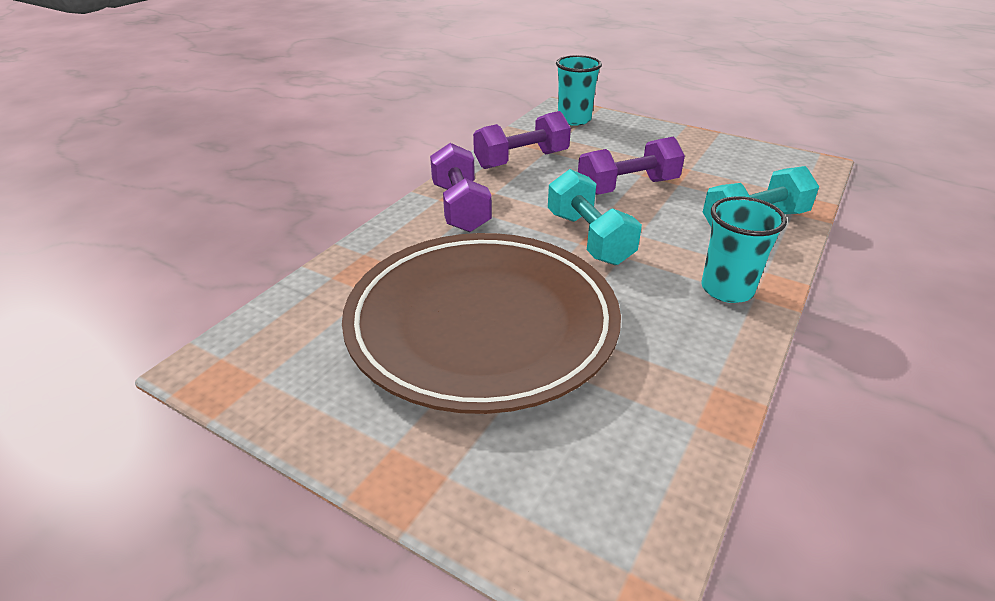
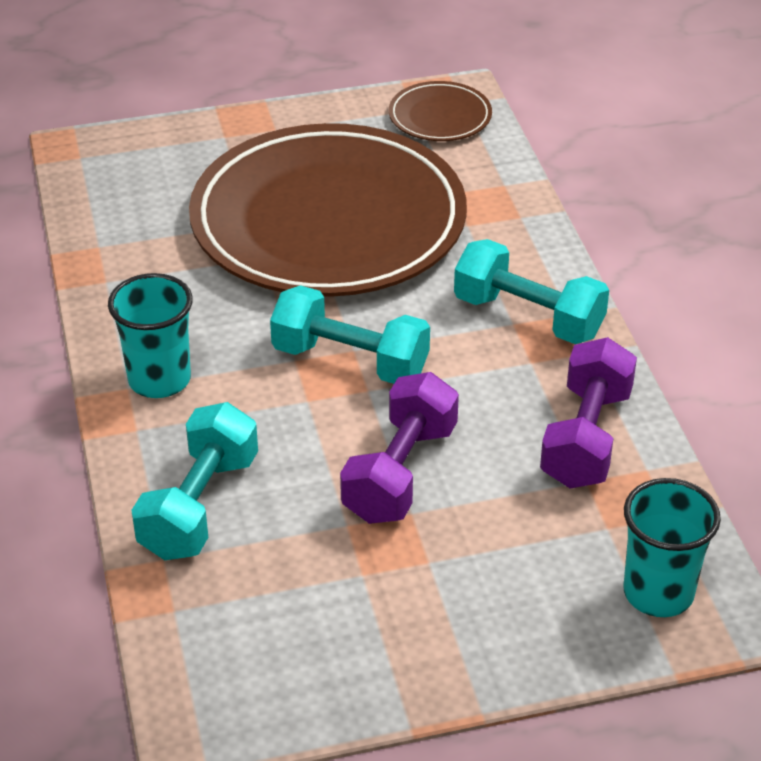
camera: 135 degrees right, 5 degrees up
(261, 356) = (440, 117): none -> brown plate
(460, 208) = (528, 317): purple dumbbell -> turquoise dumbbell

